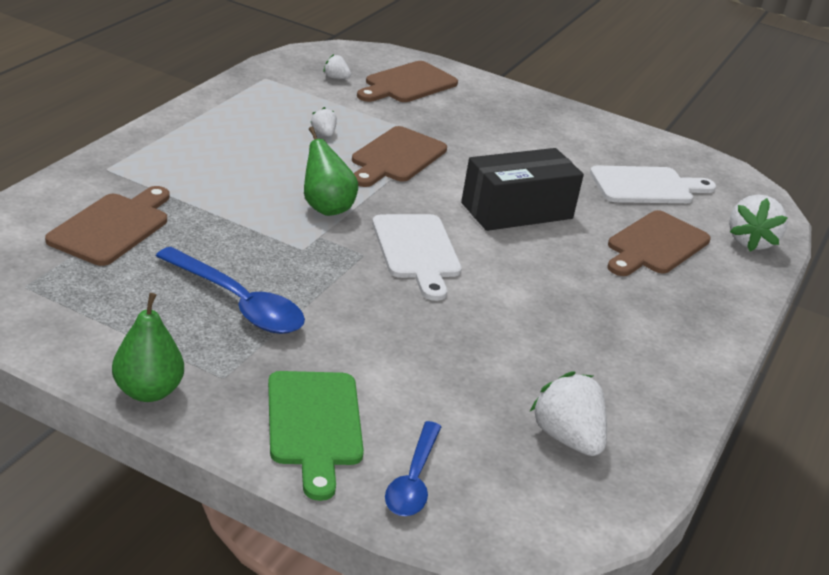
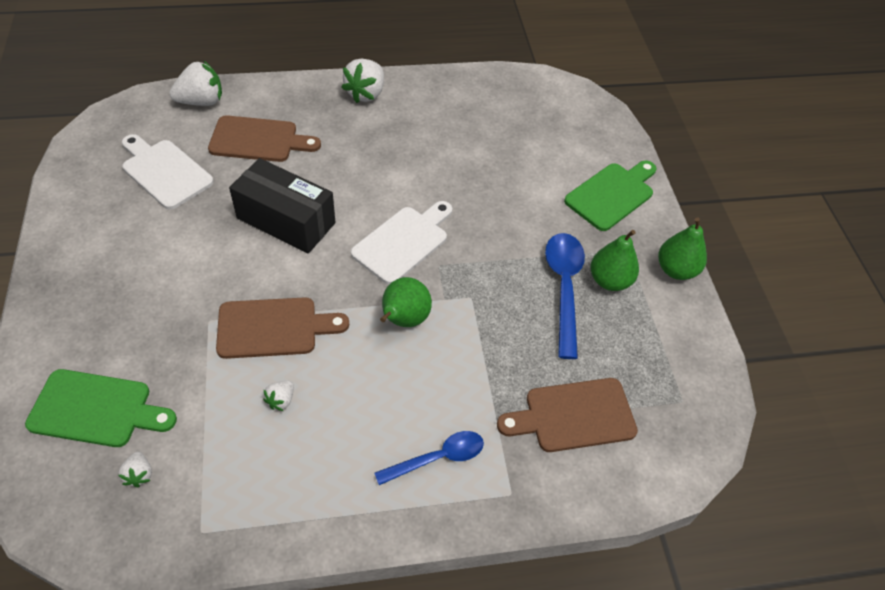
camera: 125 degrees left, 20 degrees up
(204, 336) = (609, 281): none -> green pear
(407, 84) = (96, 409): brown cutting board -> green cutting board
(413, 480) = (600, 144): blue spoon -> blue spoon (438, 458)
(567, 438) = (505, 109): white strawberry -> white strawberry (366, 93)

